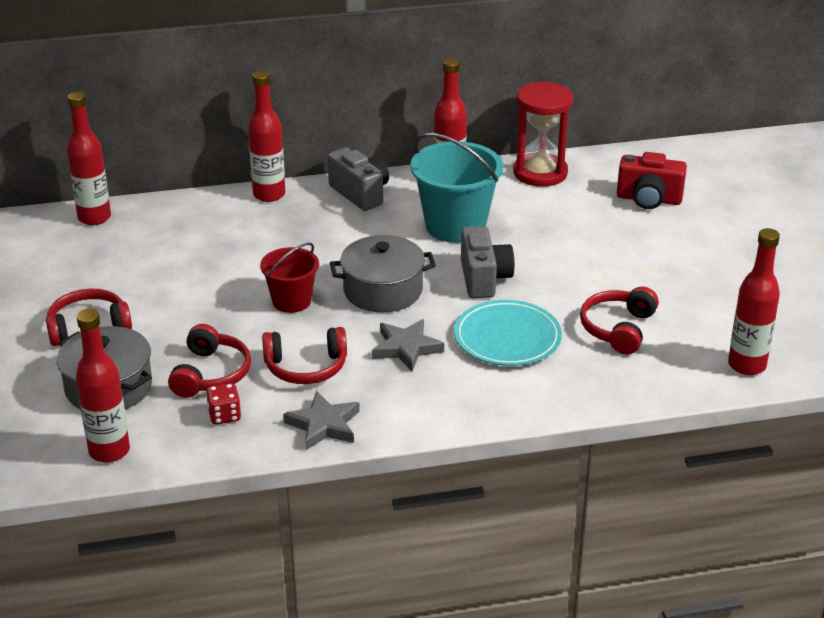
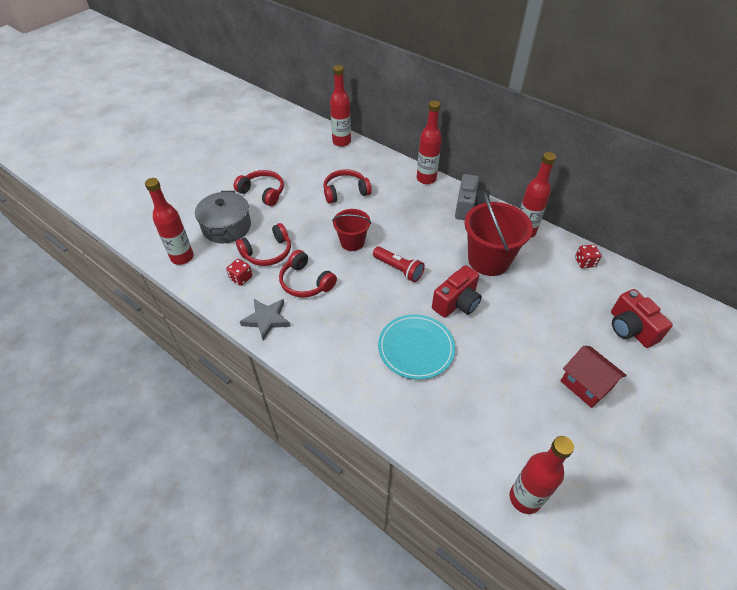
camera: 50 degrees right, 15 degrees up
(383, 290) = (399, 269): grey pot -> red flashlight
(406, 348) = (361, 310): grey star -> none
(455, 226) = (488, 260): turquoise bucket -> red bucket
(484, 279) = (456, 303): grey camera -> red camera
(540, 173) = (584, 262): red hourglass -> red dice
(618, 329) = (483, 397): red headphones -> red headphones (345, 192)
(676, 262) = (585, 385): none -> red house

